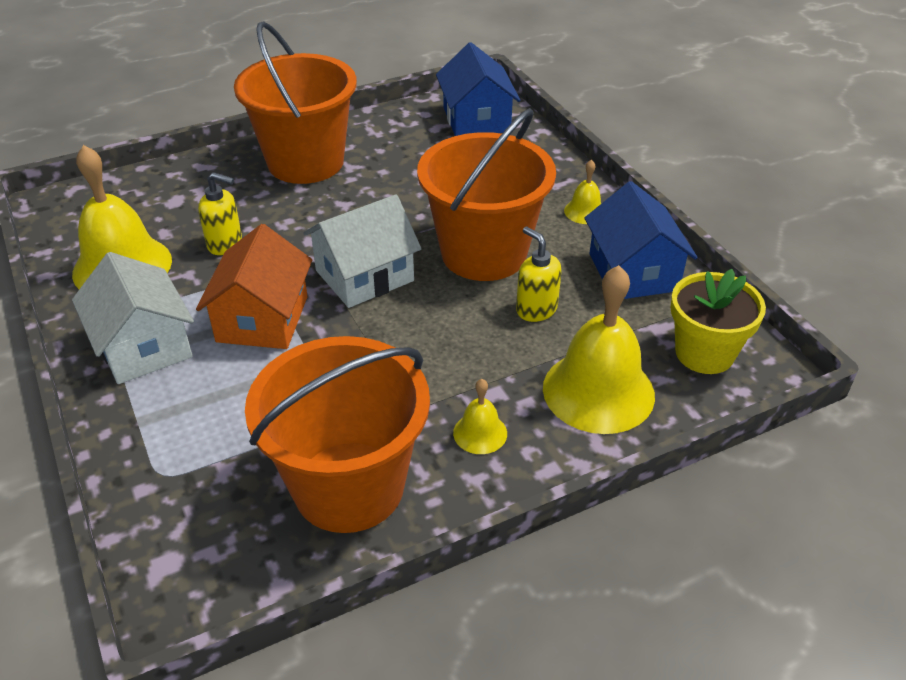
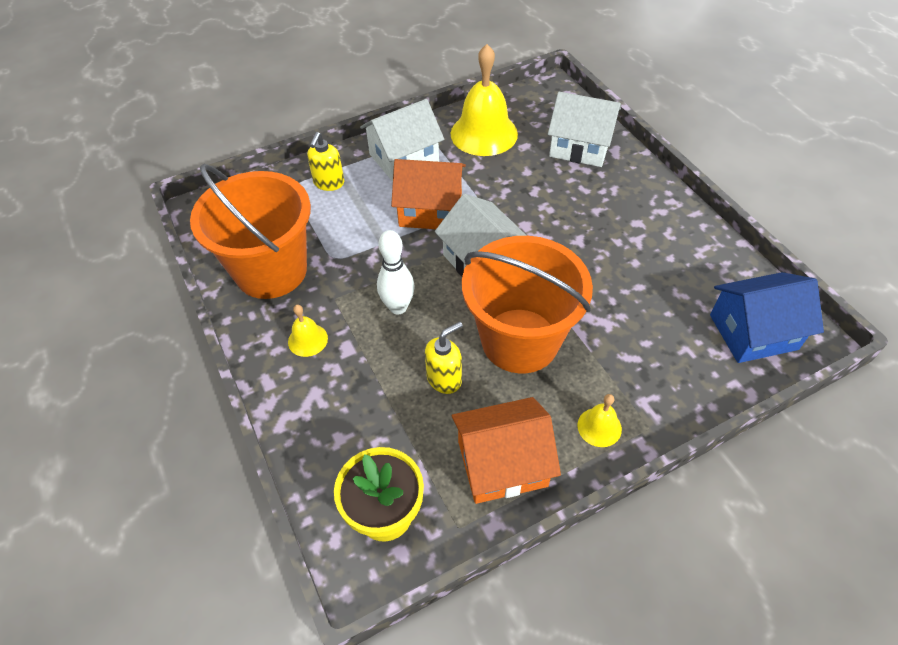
camera: 90 degrees right, 10 degrees up
(184, 190) = (580, 146): none -> white house
(225, 244) = (514, 179): yellow soap dispenser -> yellow soap dispenser (329, 183)
(305, 162) = (636, 209): orange bucket -> none
(430, 348) = (398, 307): none -> white bowling pin
(598, 391) = (343, 420): yellow bell -> none
(633, 272) = (502, 463): blue house -> orange house

